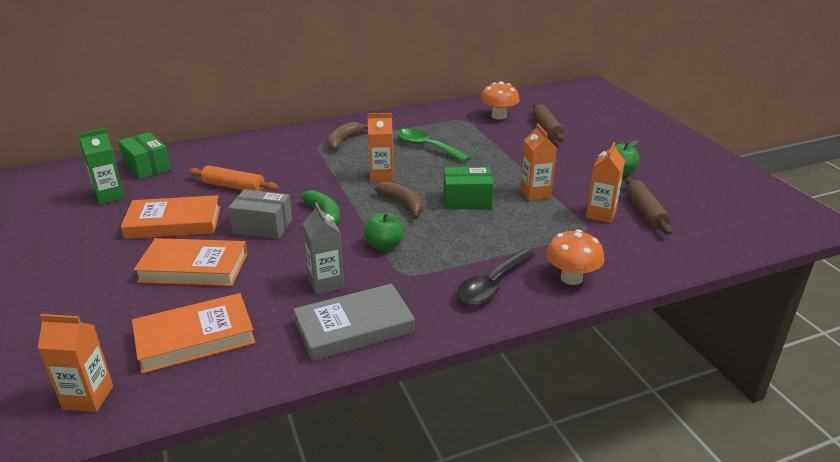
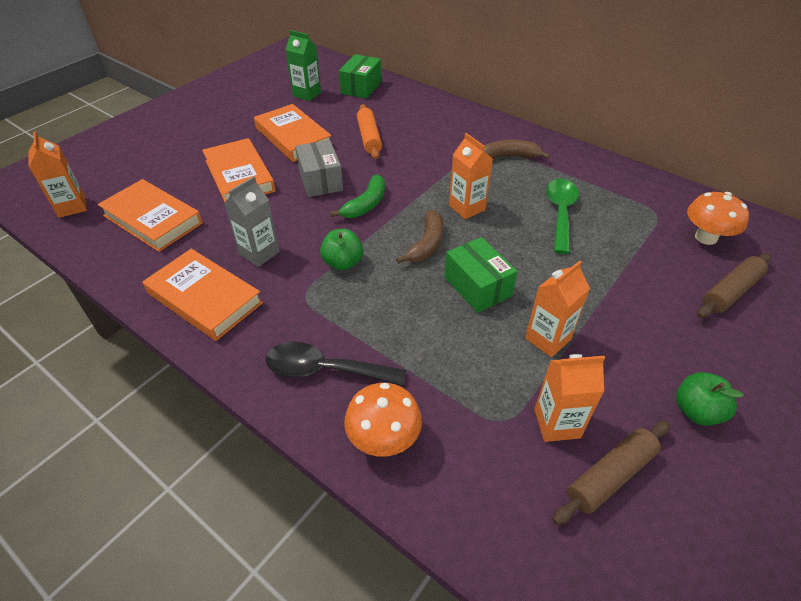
camera: 60 degrees right, 15 degrees up
(354, 327) = (205, 298): grey book -> orange book

